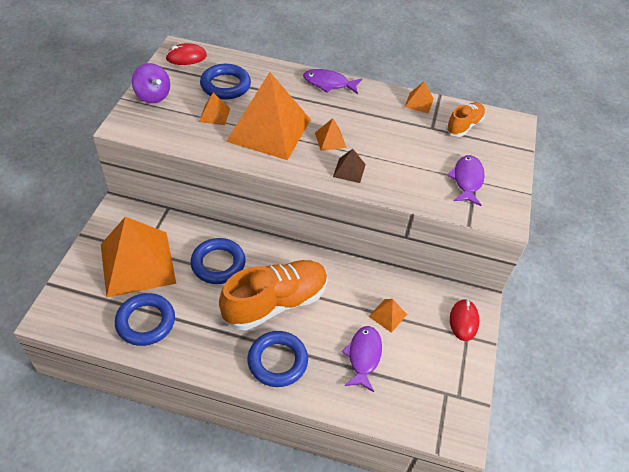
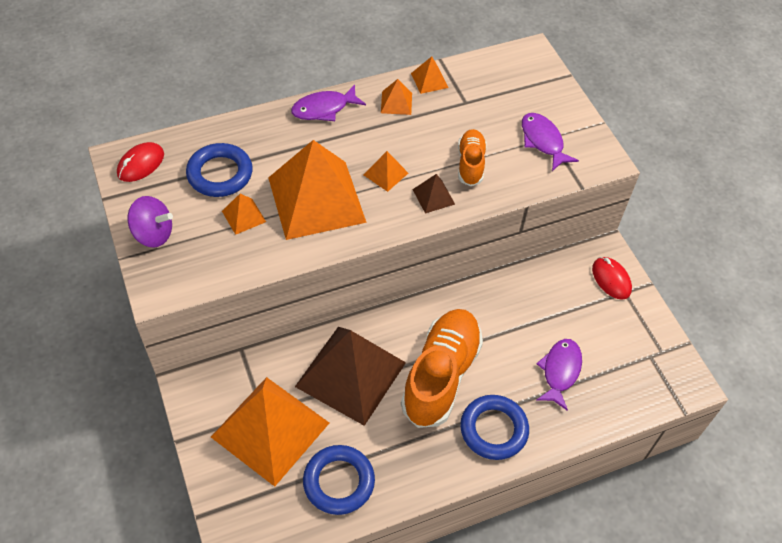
camera: 35 degrees left, 5 degrees up
(218, 264) = (351, 374): blue ring -> brown pyramid
(363, 356) = (560, 371): purple fish -> purple fish turned 45 degrees clockwise
(388, 315) = (547, 318): orange pyramid -> orange pyramid (396, 103)
(464, 126) = (491, 83): orange shoe -> orange shoe (470, 164)

